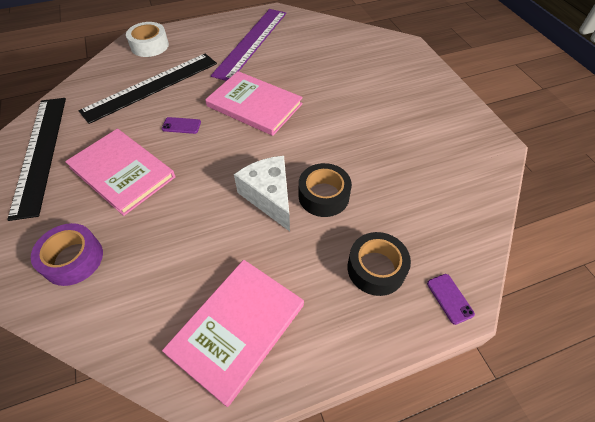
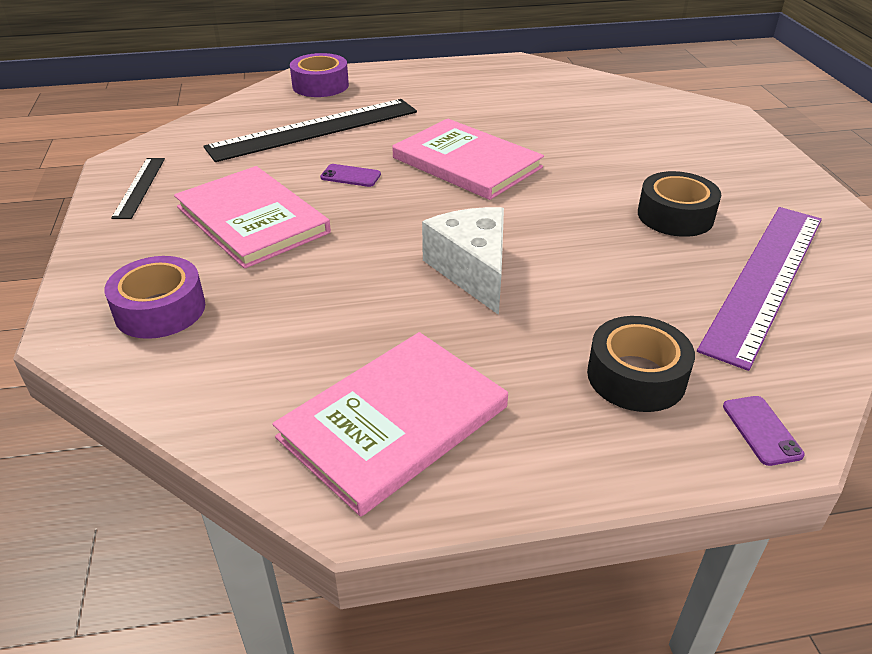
camera: 10 degrees right, 15 degrees down
(40, 152) = (140, 187): black ruler -> black ruler, size x0.49
(149, 46) = (320, 85): white tape -> purple tape
(251, 42) = (473, 93): purple ruler -> purple ruler (765, 279)
(323, 196) = (561, 278): black tape -> black tape (675, 216)

